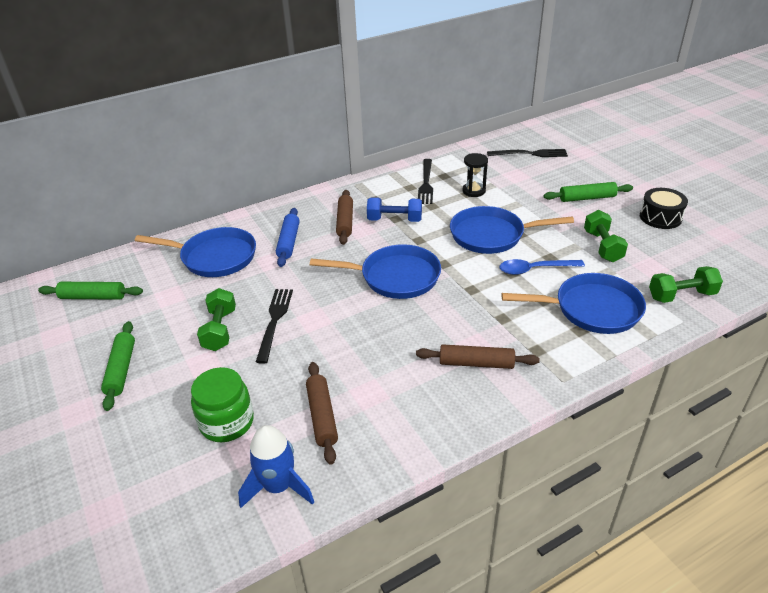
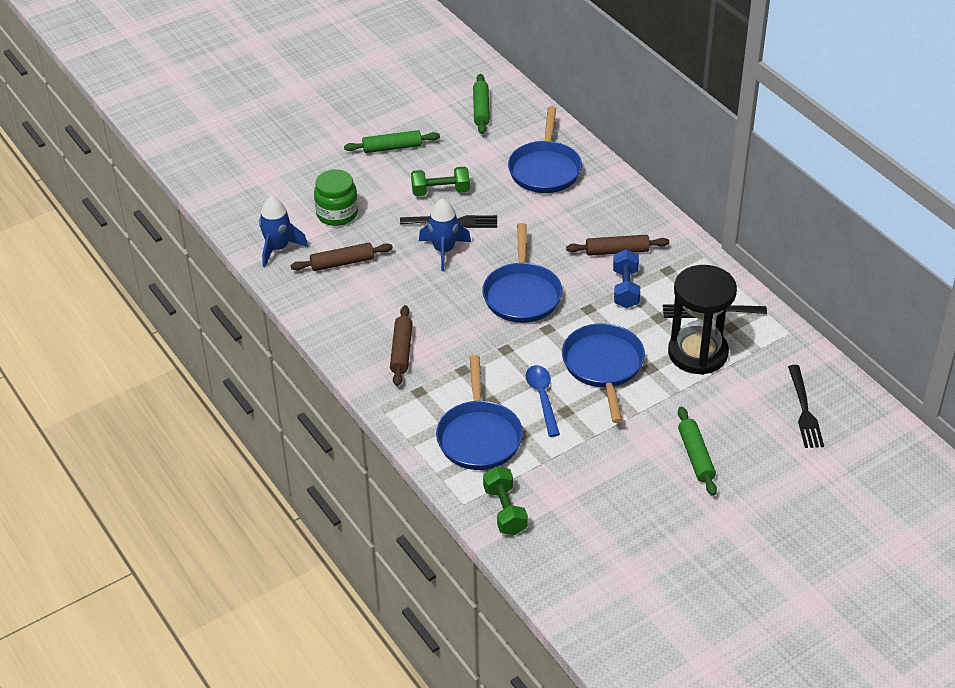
camera: 85 degrees right, 5 degrees up
(289, 242) = (575, 214): blue rolling pin -> none
(320, 329) = (444, 251): none -> blue rocket
(474, 191) = (698, 353): black hourglass -> black hourglass, size x2.08
(602, 246) = (590, 458): green dumbbell -> none
(660, 217) = (659, 520): black drum -> none

